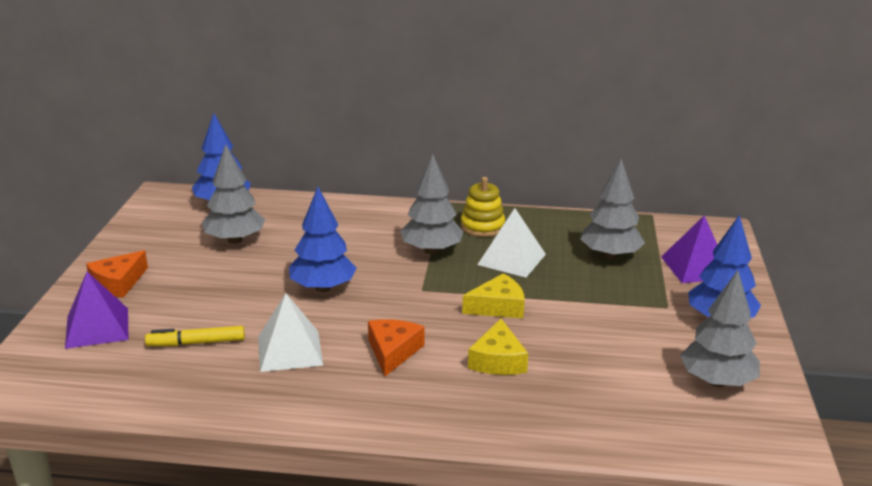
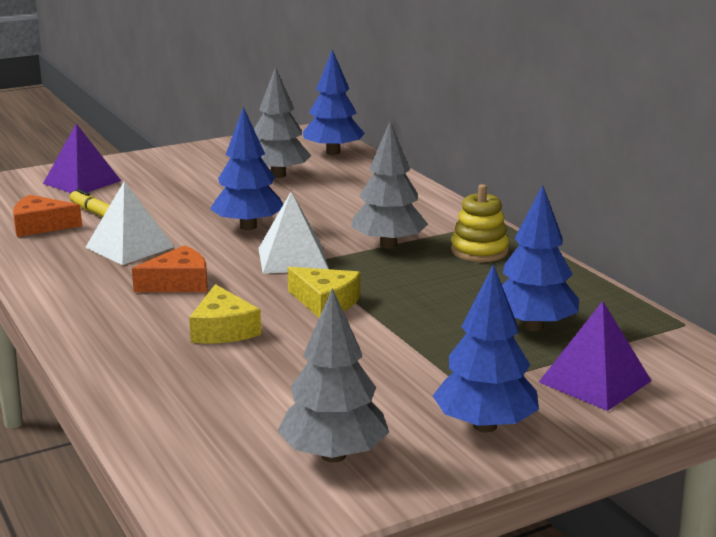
camera: 55 degrees right, 5 degrees down
(118, 283) = (153, 166): orange cheese -> orange cheese (41, 226)
(498, 360) = (223, 329): yellow cheese -> yellow cheese turned 75 degrees counterclockwise
(511, 259) = (434, 282): white pyramid -> white pyramid (292, 258)
(610, 255) = (533, 326): grey tree -> blue tree

